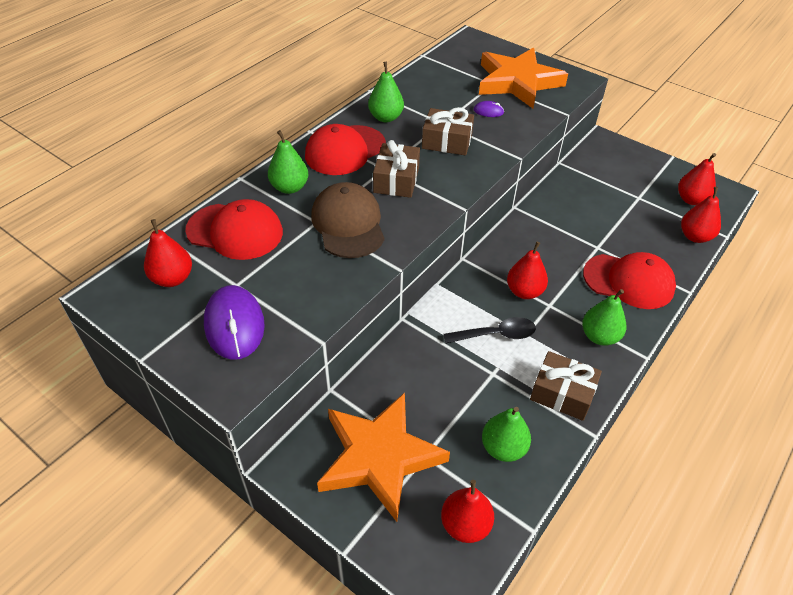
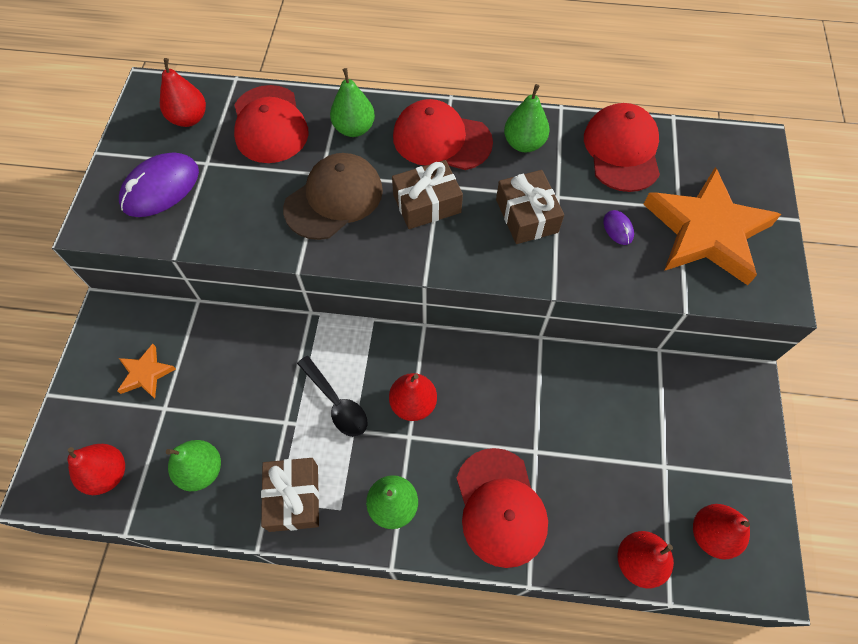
camera: 60 degrees right, 15 degrees up
(379, 457) = (146, 373): orange star -> orange star, size x0.45
(430, 84) = (622, 150): none -> red cap

